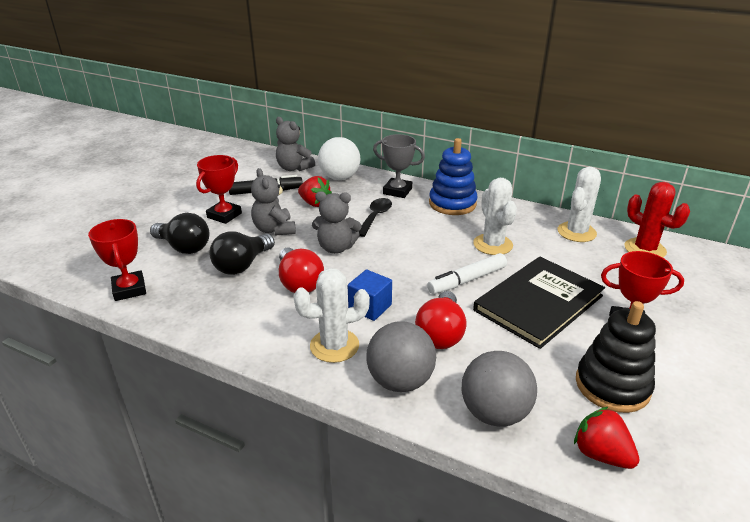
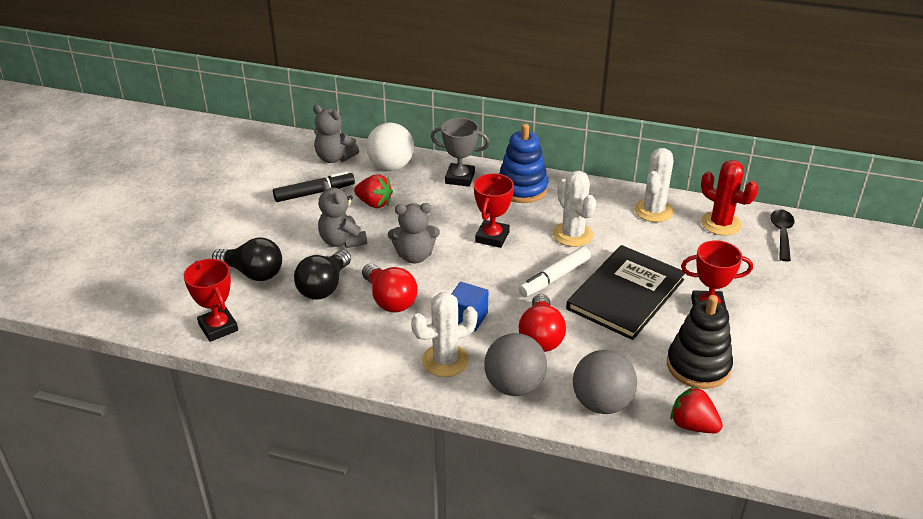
camera: 10 degrees left, 5 degrees up
(224, 215) = (280, 229): red trophy -> red trophy (492, 237)
(375, 217) = (445, 214): black spoon -> black spoon (781, 234)

